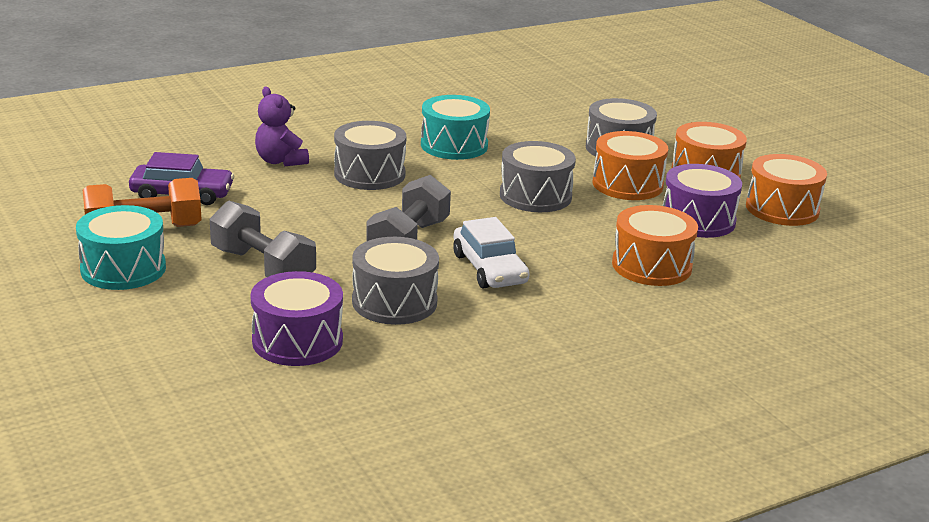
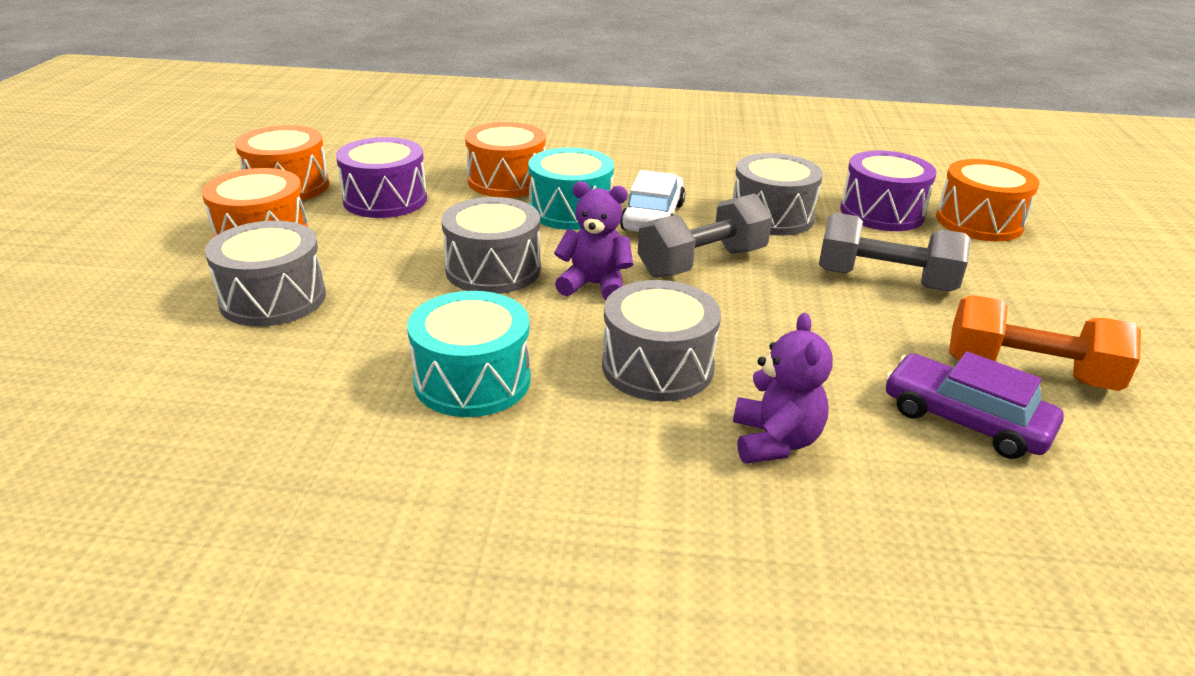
camera: 145 degrees left, 5 degrees up
(123, 269) = (1054, 324): turquoise drum -> turquoise drum (570, 211)
(263, 267) = (885, 280): grey dumbbell -> grey dumbbell turned 60 degrees counterclockwise
(460, 205) = (594, 285): none -> purple teddy bear
(627, 184) = (369, 251): orange drum -> orange drum (979, 222)

